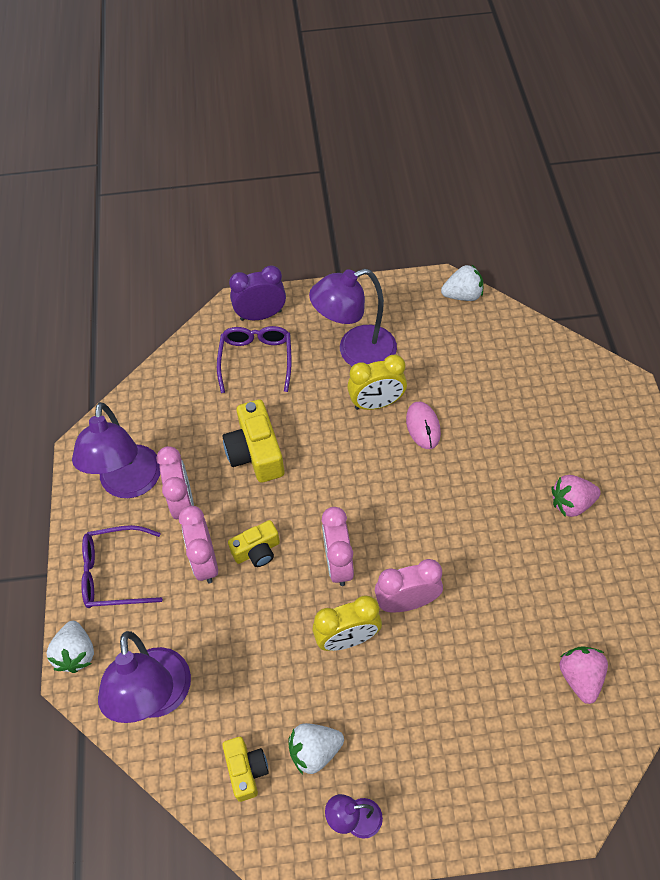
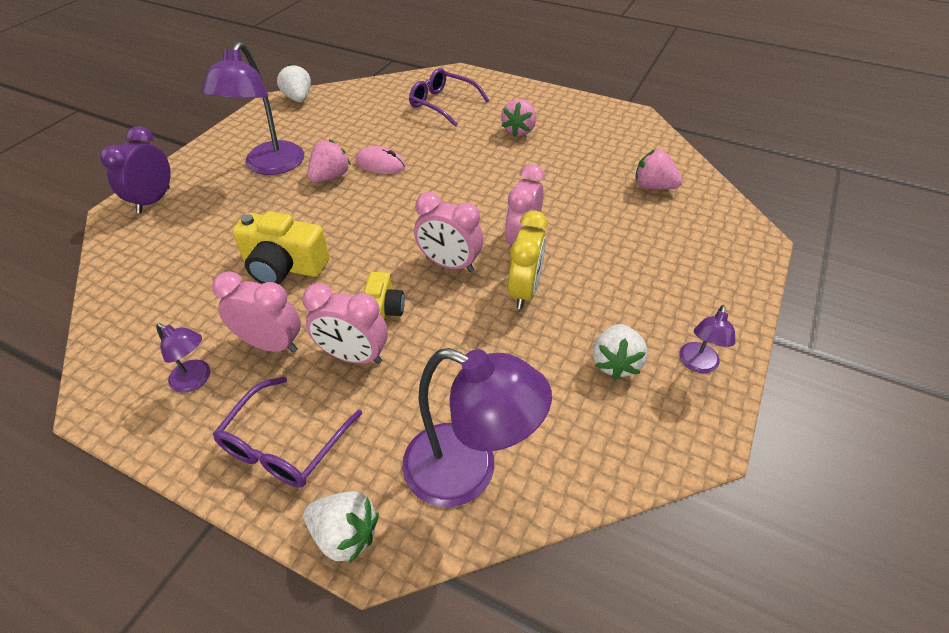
camera: 60 degrees left, 10 degrees down
(129, 484) = (196, 380): purple lamp -> purple lamp, size x0.49
(246, 770) = (602, 426): yellow camera -> none
(256, 360) = (193, 223): purple glasses -> purple glasses (442, 104)
(376, 403) = (330, 177): yellow clock -> pink strawberry
(462, 295) = (298, 98): white strawberry -> white strawberry turned 45 degrees counterclockwise

